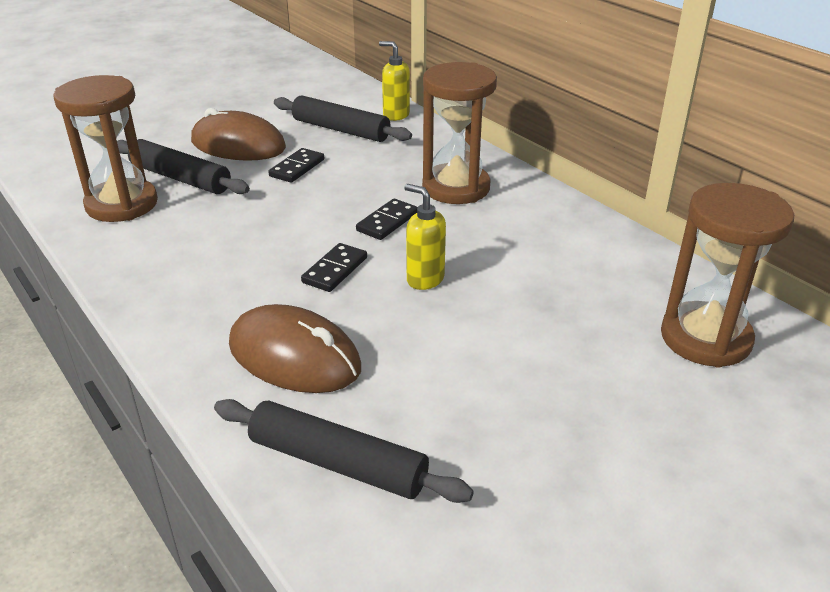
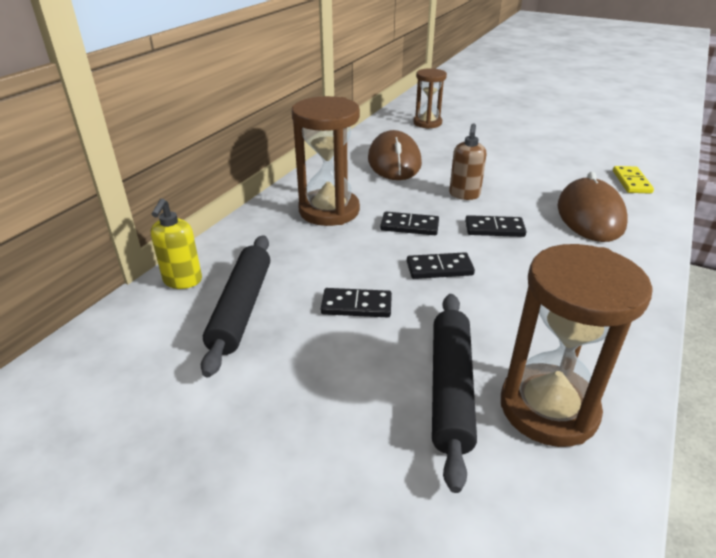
camera: 115 degrees left, 0 degrees up
(238, 145) = (331, 379): brown mouse -> brown mouse (394, 161)
(303, 215) = (439, 268): none -> black domino
(338, 463) = (631, 182): black rolling pin -> yellow domino
(425, 279) = (464, 195): yellow soap dispenser -> brown soap dispenser
(705, 338) = (427, 123): brown hourglass -> brown hourglass, size x0.63

